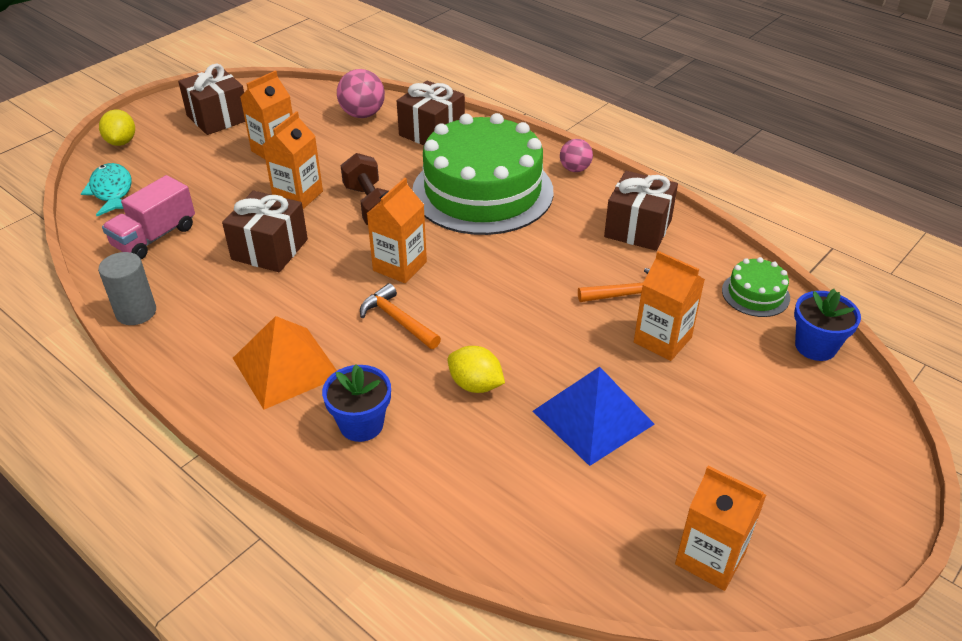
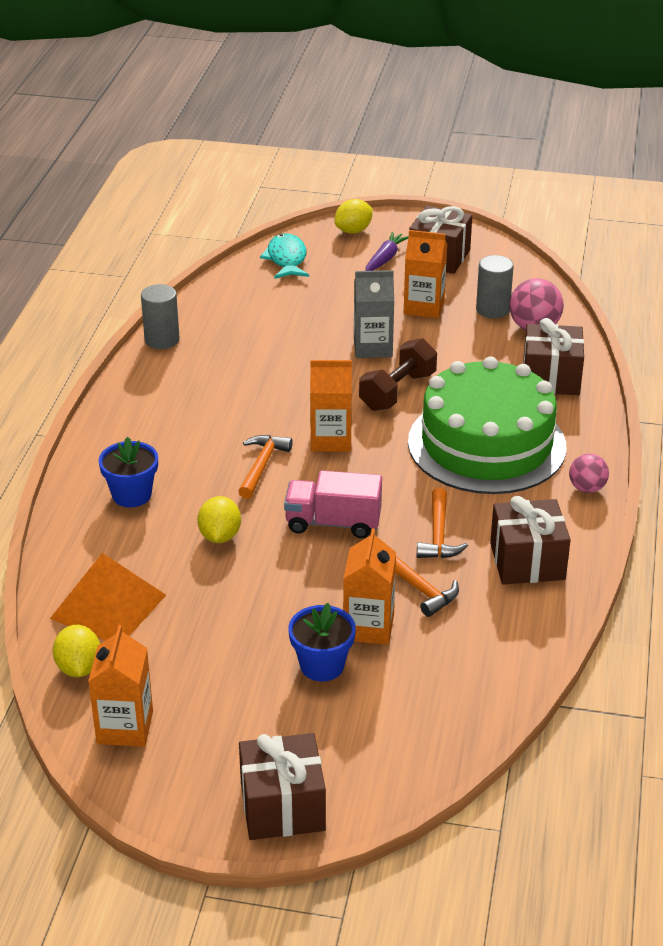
camera: 60 degrees right, 5 degrees down
(112, 191) = (286, 259): turquoise fish -> turquoise fish turned 45 degrees counterclockwise
(155, 237) = (251, 306): pink truck -> pink truck (333, 523)
(184, 142) = (385, 259): none -> purple carrot
(269, 249) = (289, 365): brown gift -> brown gift (282, 807)
(286, 367) = (162, 434): orange pyramid -> orange pyramid (108, 606)
(298, 196) = (373, 347): orange carton -> grey carton
(318, 122) = (492, 309): none -> grey cylinder
(573, 258) = (438, 535): none -> orange hammer
(593, 417) = (233, 614): blue pyramid -> none
(601, 565) = (79, 668): none -> yellow lemon
(755, 294) = (495, 672): green cake -> none
(815, 346) = (449, 734): blue flower pot -> blue flower pot (322, 665)

